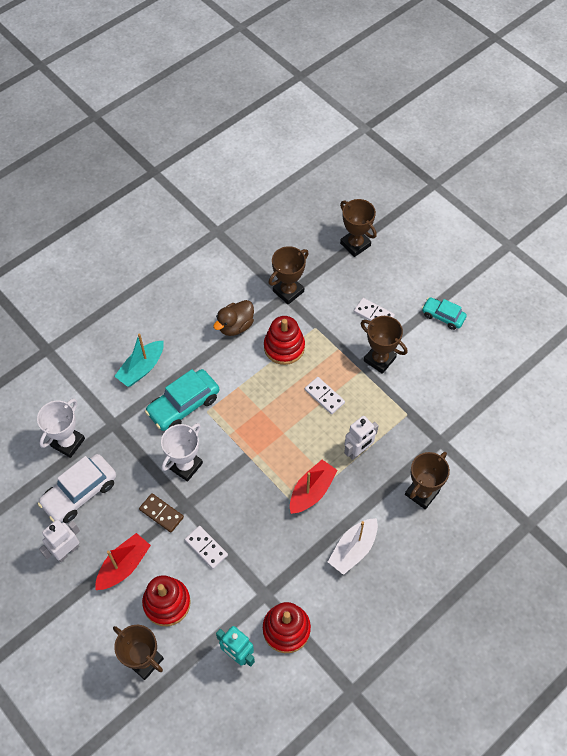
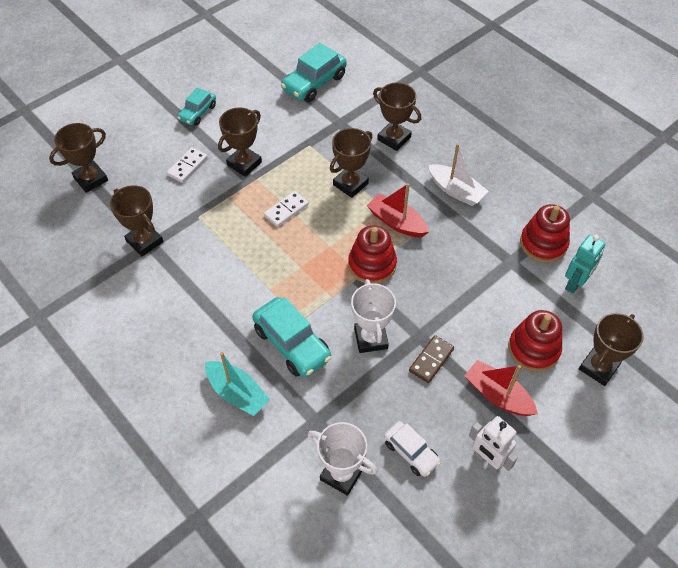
camera: 90 degrees left, 5 degrees down
(80, 493) = (411, 452): white car -> white car, size x0.61
(185, 465) = (371, 338): white trophy -> white trophy turned 45 degrees clockwise
(206, 548) = (467, 314): white domino -> none
(235, 326) = (186, 293): brown duck -> none
(284, 347) = (221, 245): red stacking toy -> red stacking toy (372, 265)
(358, 451) = (350, 184): white robot -> brown trophy
(496, 417) = (314, 83): none -> turquoise car

